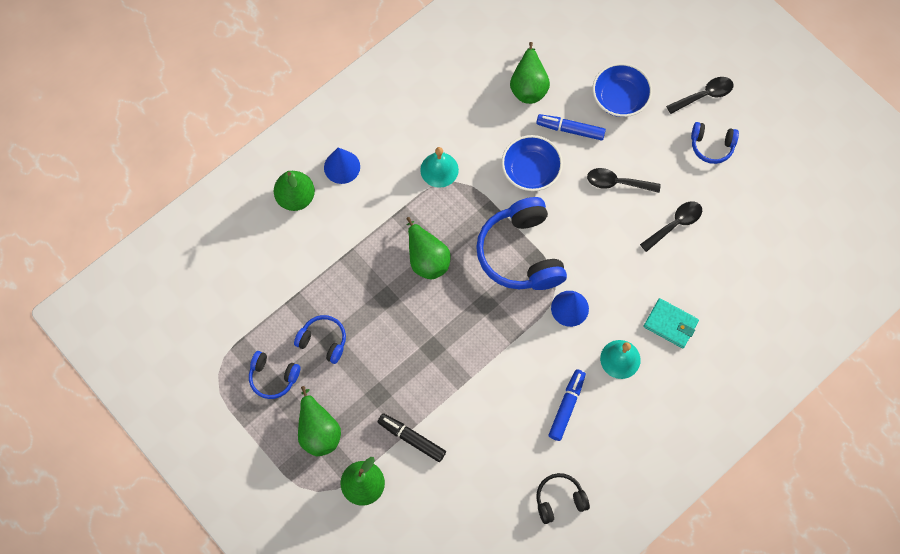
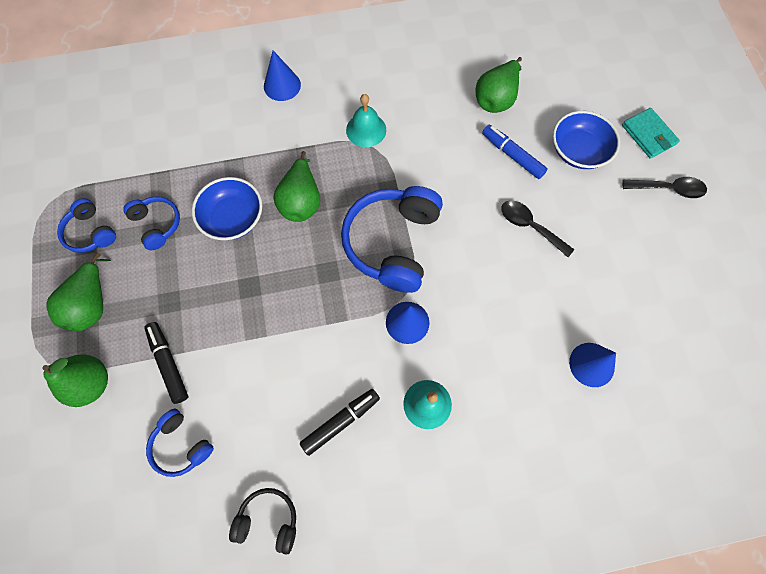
camera: 30 degrees right, 0 degrees up
(296, 198) = (225, 91): green pear -> none
(530, 171) = (451, 173): blue bowl -> blue bowl (233, 218)
(567, 406) = (341, 422): blue marker -> black marker
(670, 324) = (503, 397): turquoise wallet -> turquoise wallet (648, 135)
(675, 224) = (567, 297): black spoon -> none
(711, 146) = (650, 240): blue headphones -> blue headphones (181, 445)
(719, 265) = (591, 364): none -> blue cone

